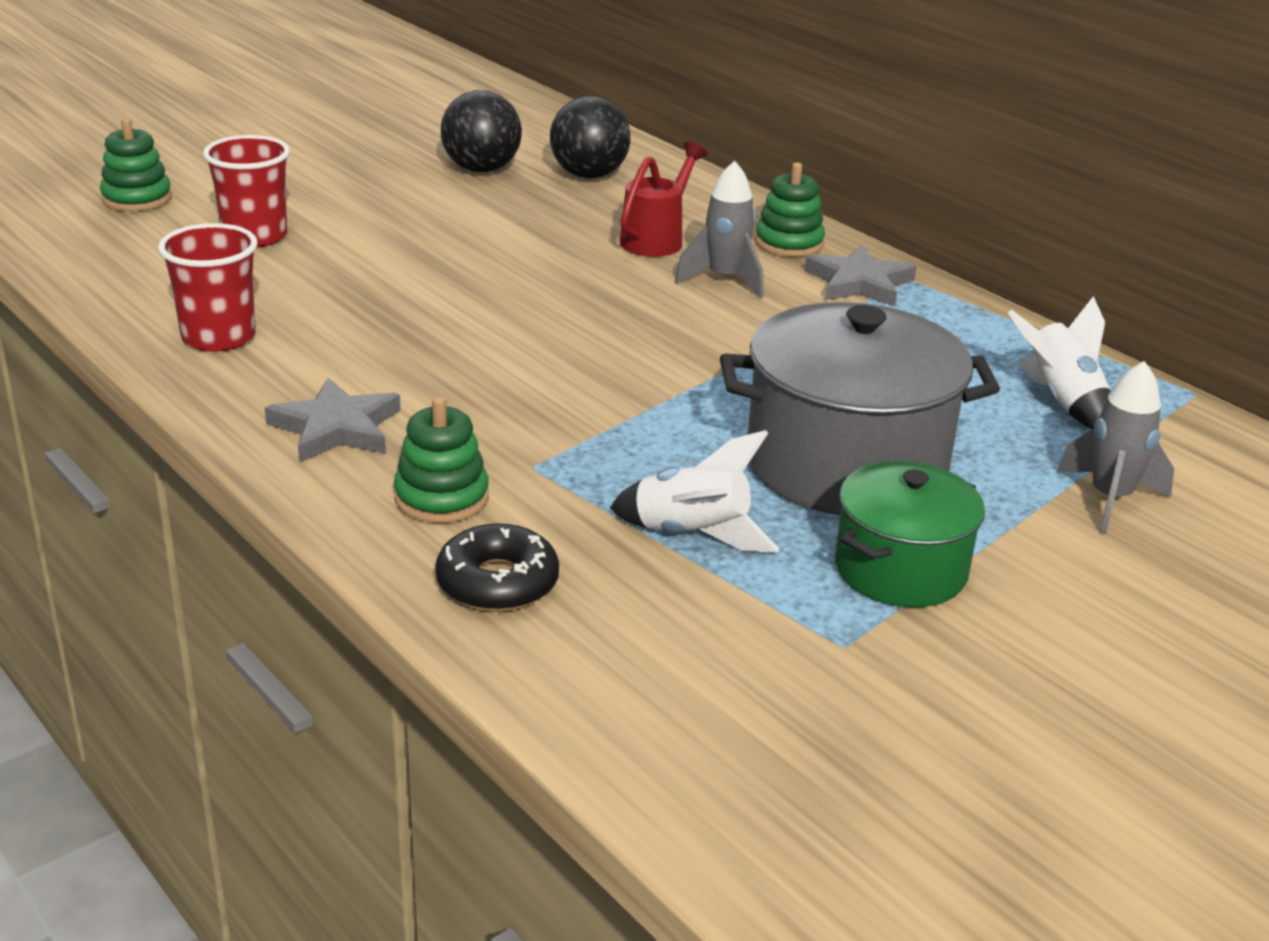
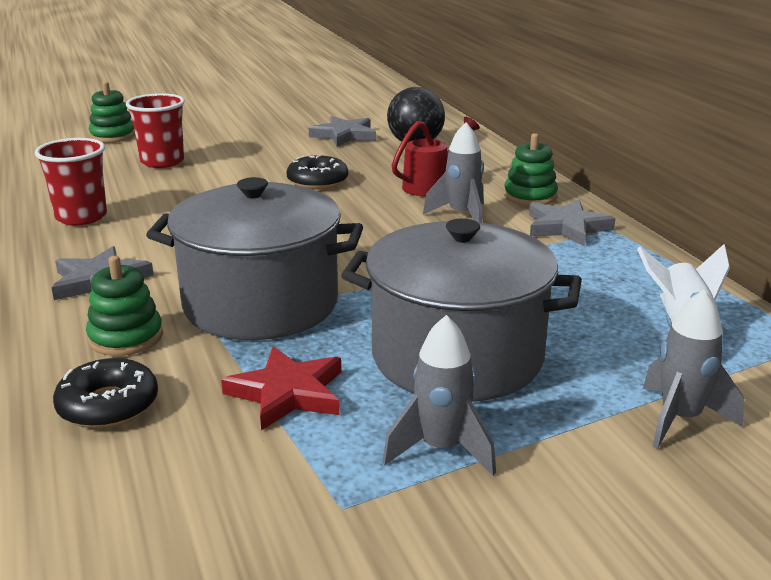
camera: 20 degrees right, 5 degrees down
(481, 169) = (344, 135): black ball -> grey star
(502, 247) = (317, 181): none -> black donut
(572, 432) = (261, 304): none -> grey pot
(692, 535) = (287, 393): white rocket -> red star
(900, 569) = (441, 449): green pot -> grey rocket

